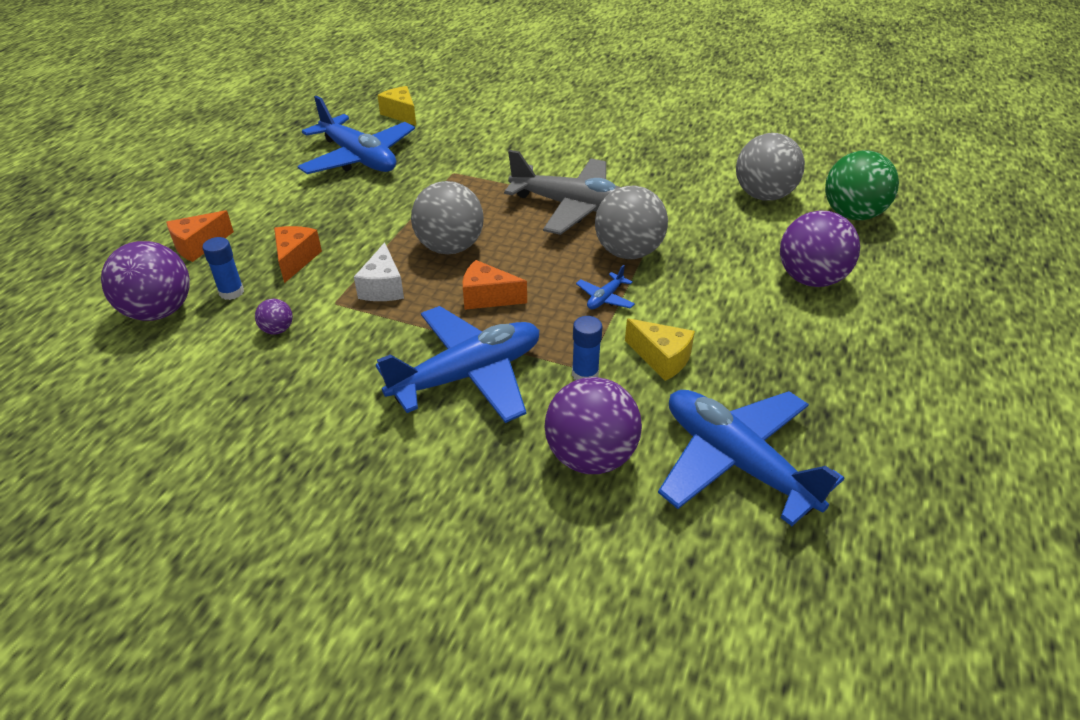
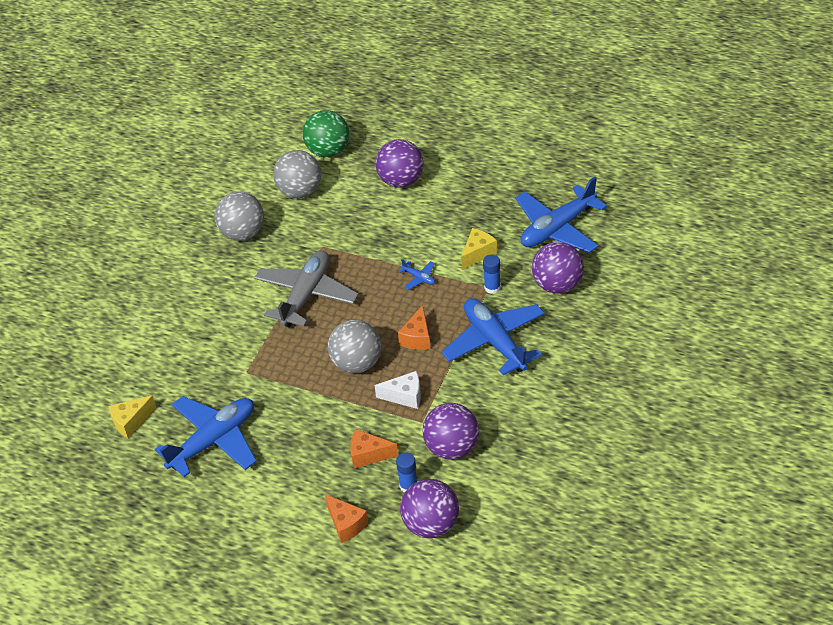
camera: 85 degrees left, 5 degrees up
(277, 330) = (452, 448): purple ball -> purple ball, size x2.24
(628, 252) = (367, 265): grey ball -> grey ball (243, 233)

